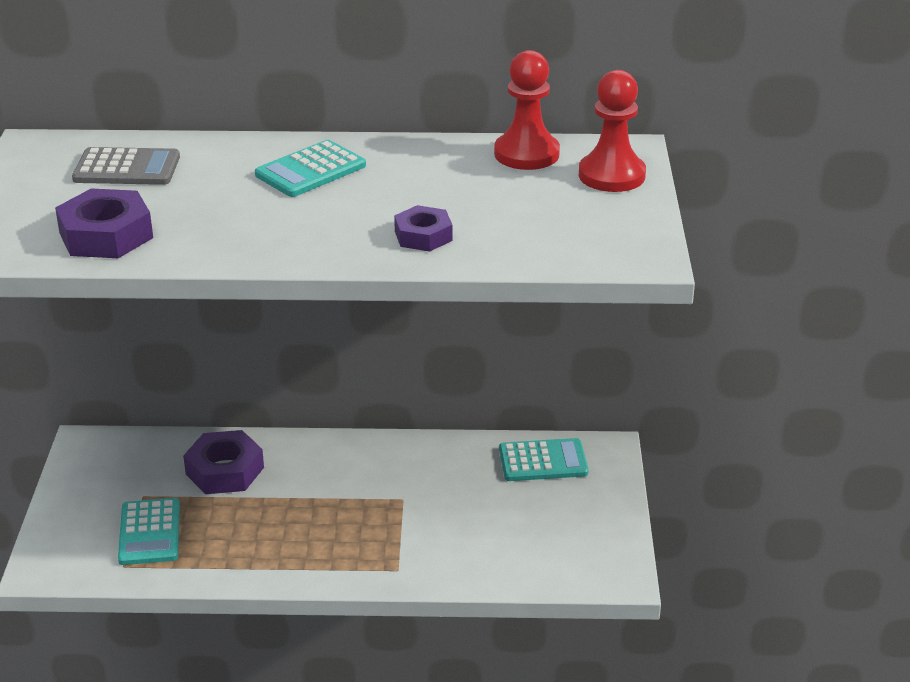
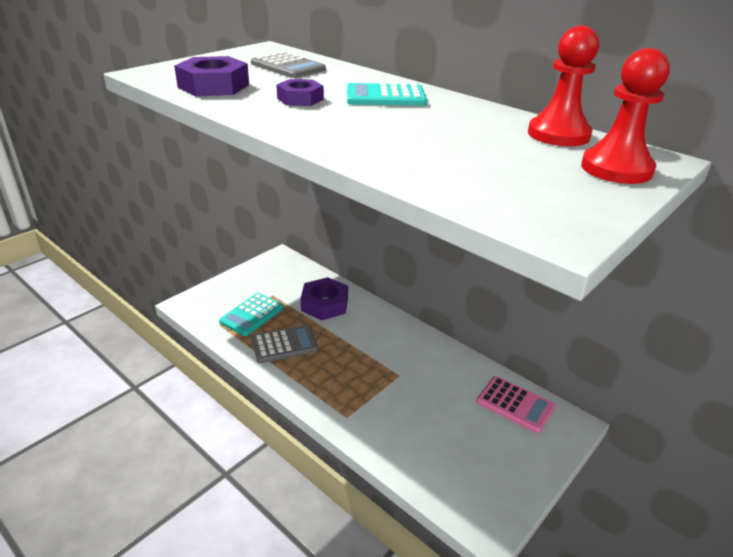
camera: 40 degrees right, 0 degrees up
(237, 541) = (284, 344): none -> grey calculator
(423, 236) = (392, 149): purple nut -> purple nut (300, 99)
(543, 461) = (515, 404): turquoise calculator -> pink calculator

